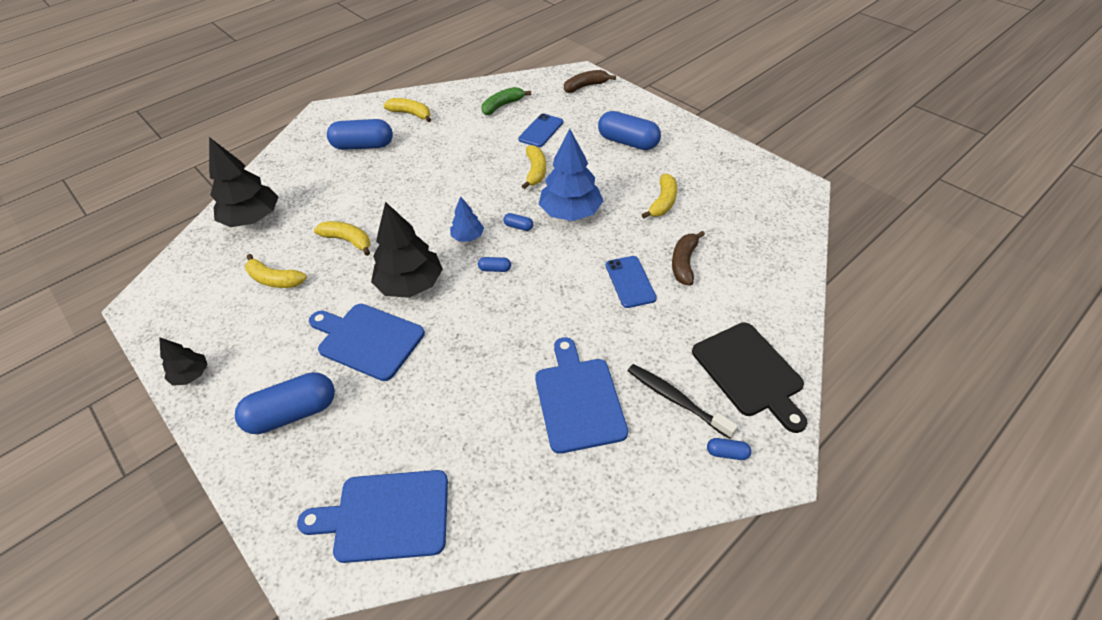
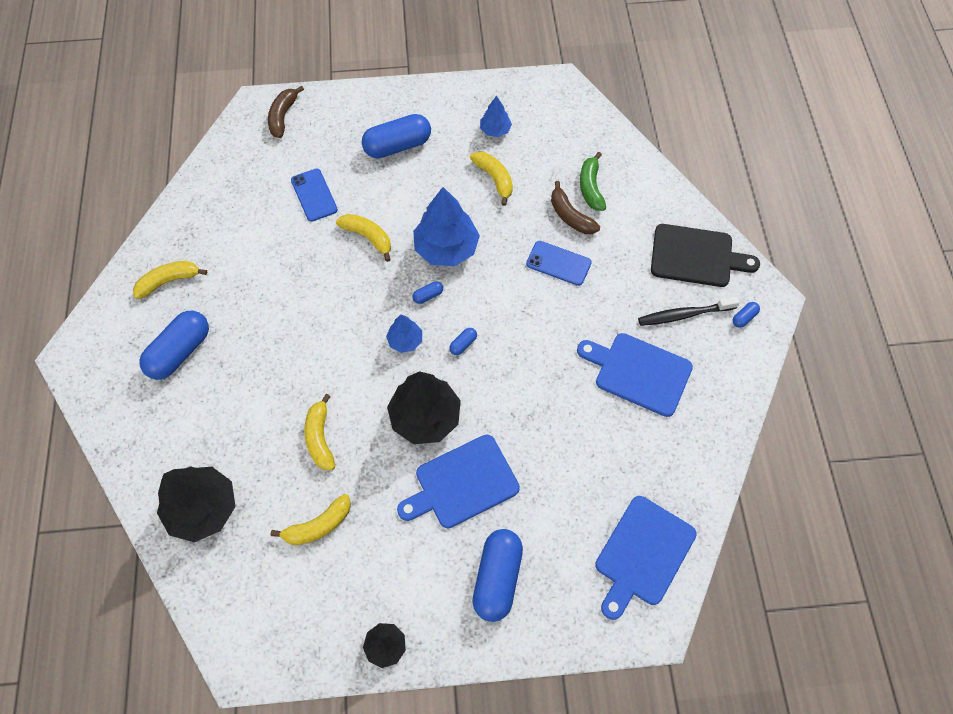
camera: 55 degrees left, 15 degrees up
(348, 241) = (320, 438): yellow banana -> yellow banana turned 75 degrees counterclockwise
(502, 106) = (241, 198): green banana -> green banana (590, 187)
(707, 178) = (495, 130): none -> blue tree

